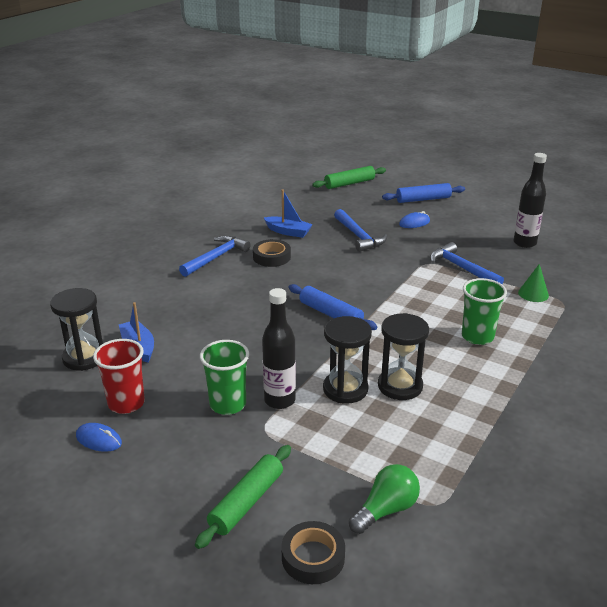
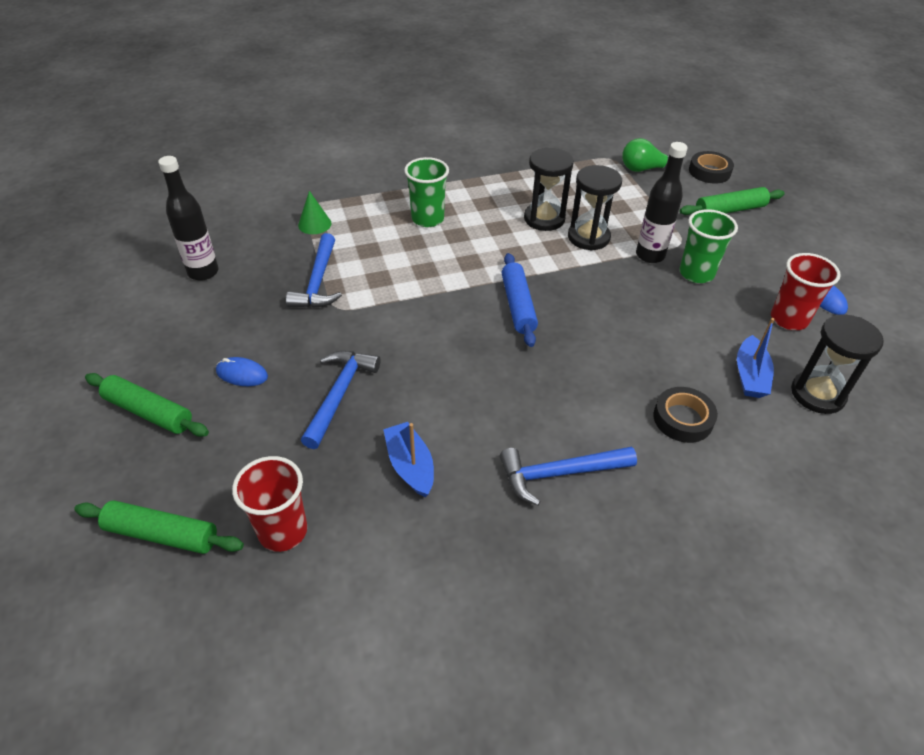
camera: 140 degrees left, 15 degrees up
(272, 257) = (487, 426): black tape -> black tape (683, 419)
(309, 200) = (283, 531): none -> red cup
(423, 199) = (149, 412): blue rolling pin -> green rolling pin

